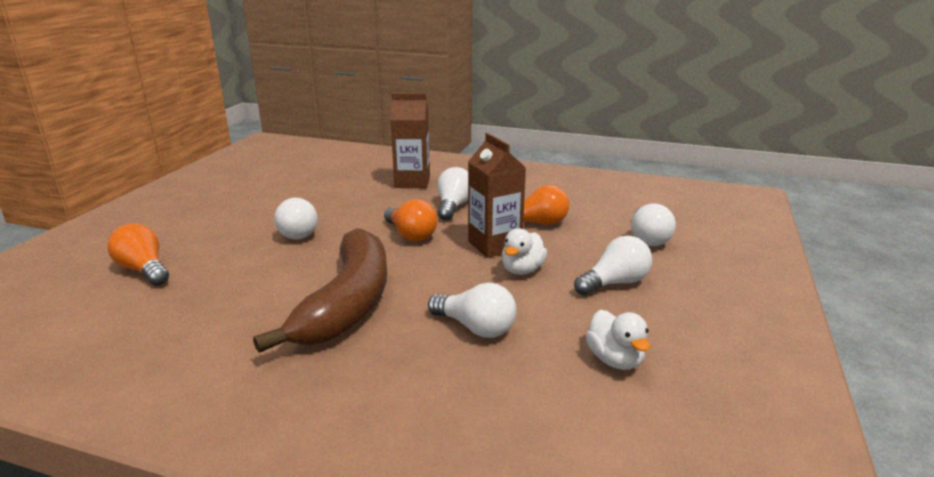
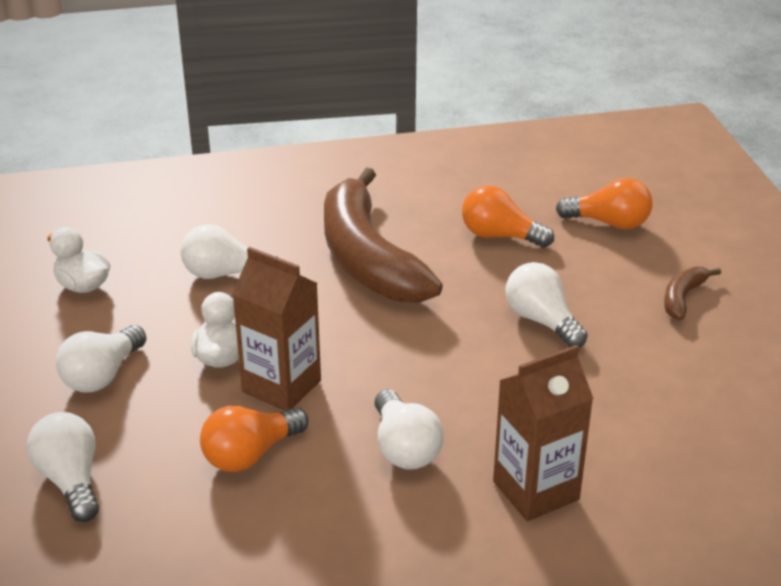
camera: 150 degrees right, 10 degrees up
(205, 220) = (683, 298): none -> brown banana
(410, 235) = (404, 365): orange light bulb -> orange light bulb (500, 236)

